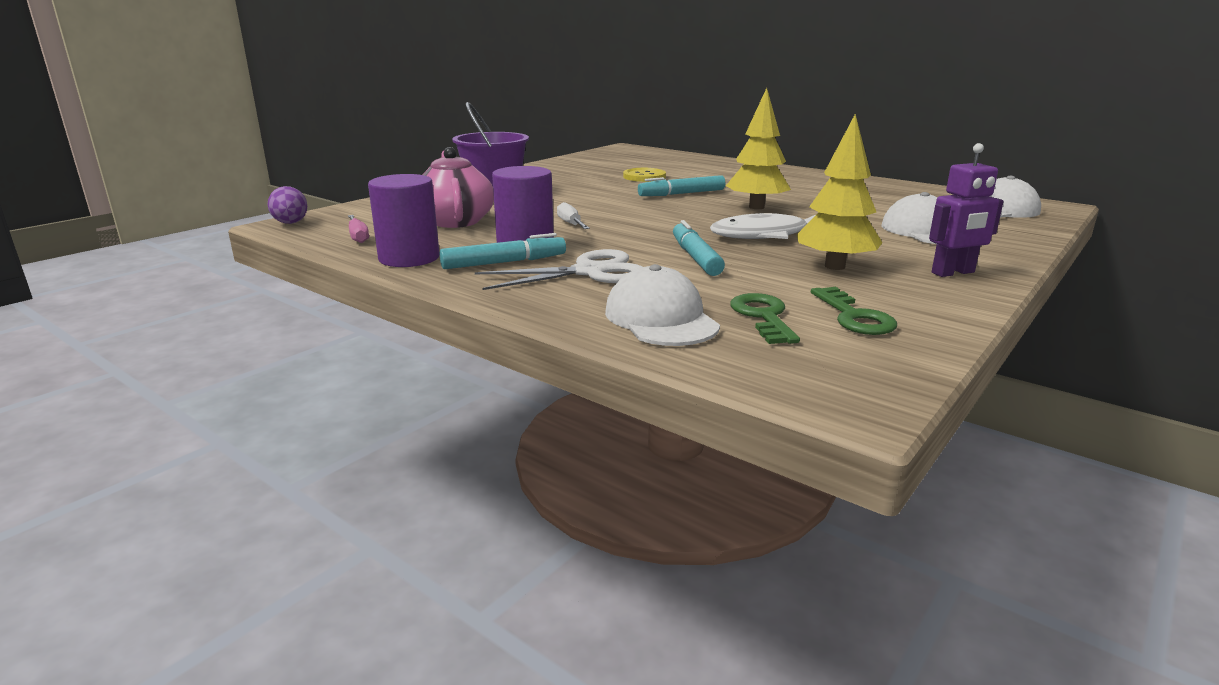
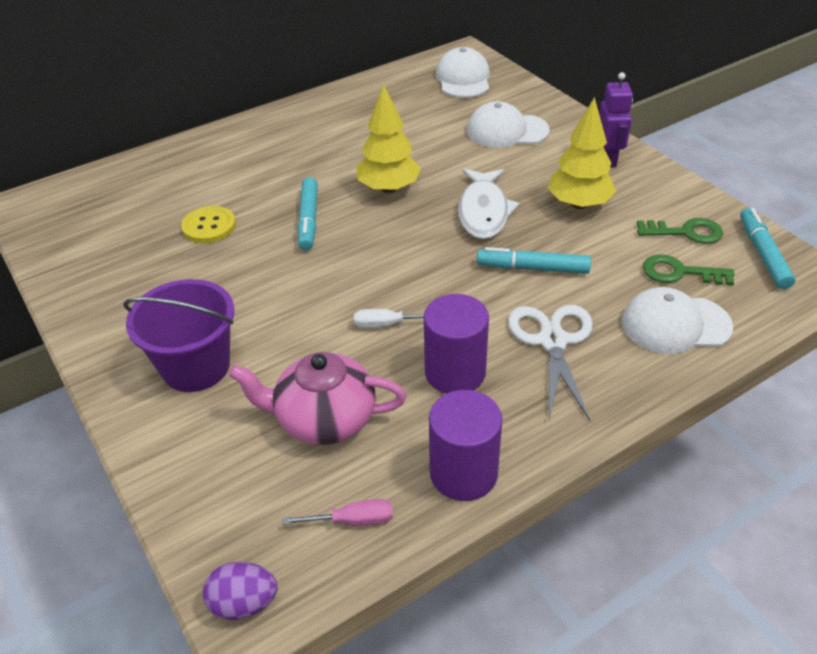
camera: 70 degrees left, 20 degrees up
(504, 263) = (506, 396): turquoise marker -> turquoise marker (763, 254)

